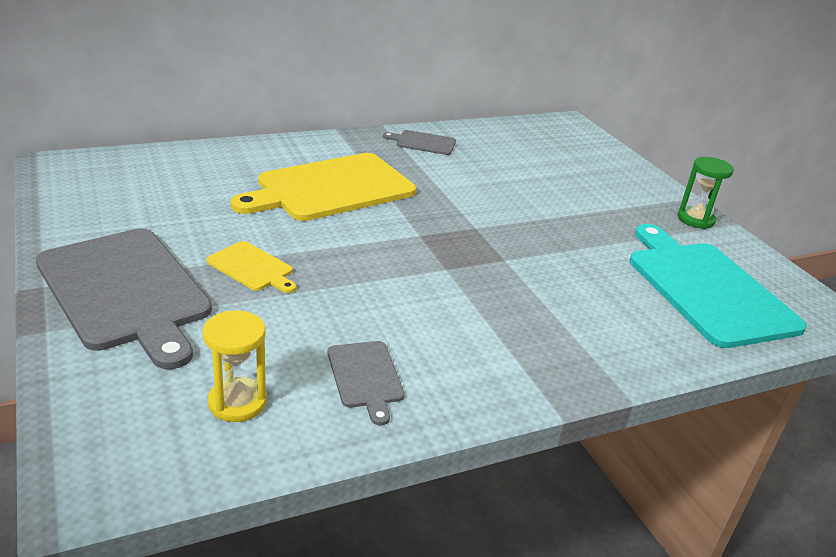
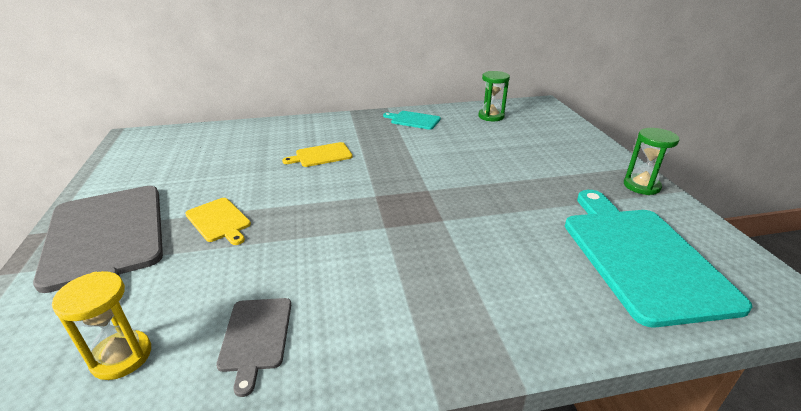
camera: 15 degrees right, 0 degrees up
(331, 188) = (321, 155): yellow cutting board -> yellow cutting board, size x0.46
(423, 143) = (413, 120): grey cutting board -> turquoise cutting board
(514, 138) = (491, 116): none -> green hourglass

